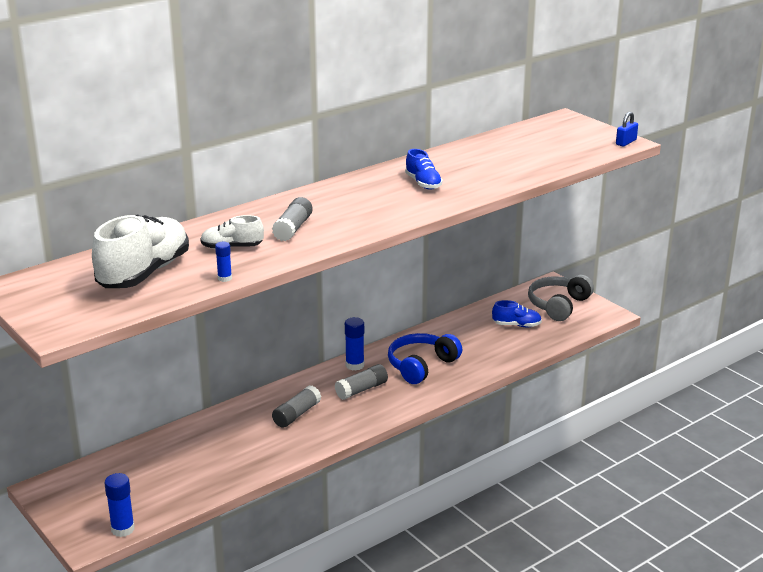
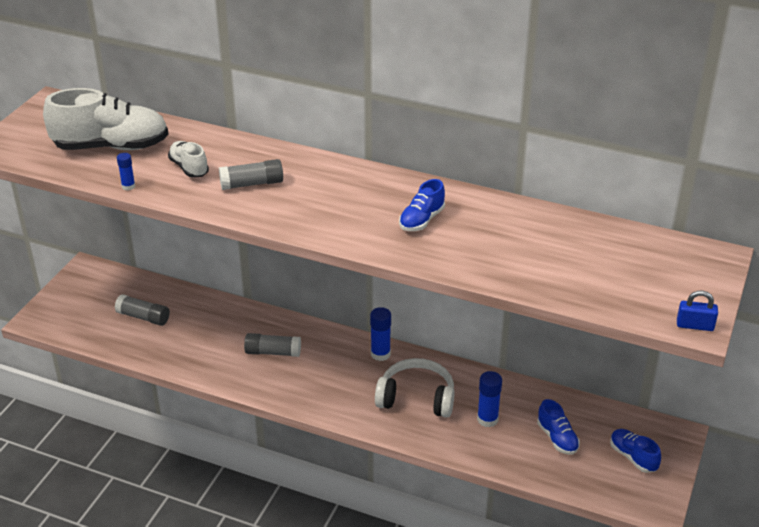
camera: 60 degrees right, 10 degrees up
(123, 529) = (59, 329): blue glue stick -> blue glue stick (487, 419)
(361, 389) = (343, 375): grey glue stick -> grey glue stick (143, 317)
(421, 366) = (416, 398): blue headphones -> white headphones
(558, 305) = (633, 457): grey headphones -> blue shoe

